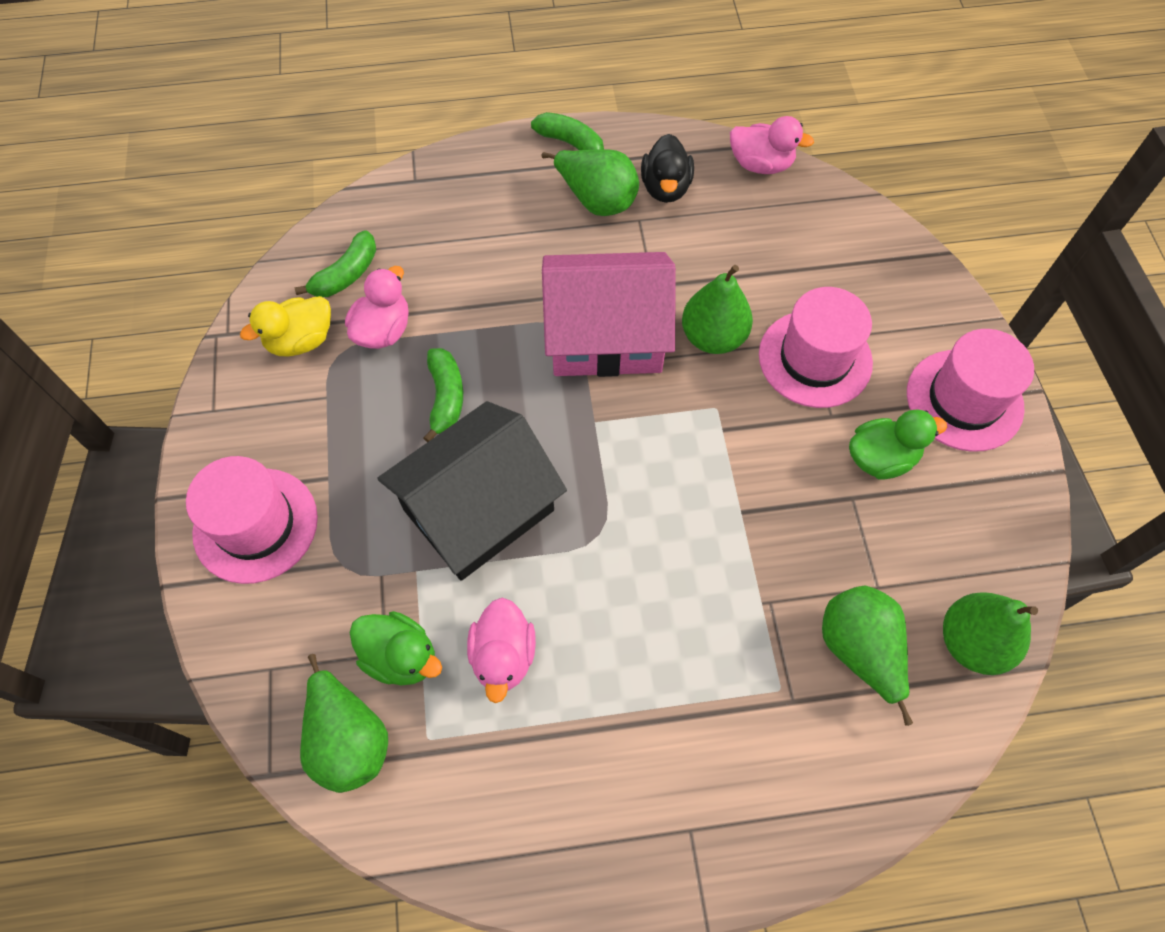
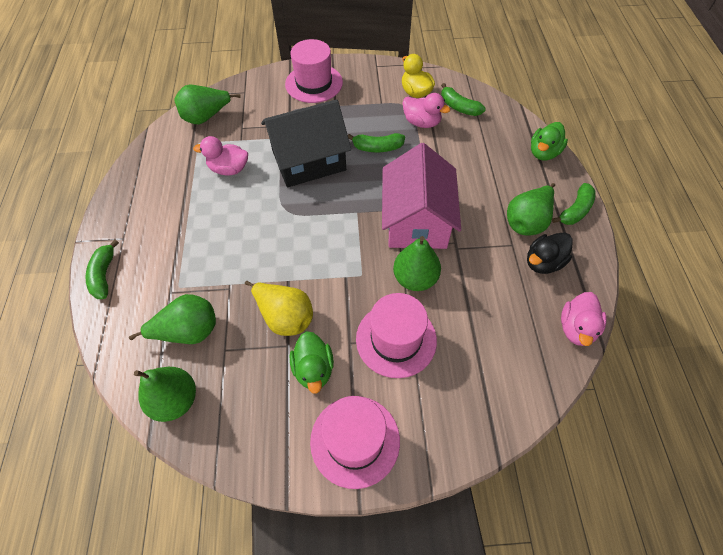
camera: 95 degrees right, 5 degrees down
(400, 657) = (238, 133): green duck -> green duck (543, 153)
(478, 510) = (309, 161): black house -> black house turned 75 degrees counterclockwise
(665, 188) = (543, 262): black duck -> black duck turned 45 degrees counterclockwise
(777, 839) = (104, 275): none -> green banana
(807, 507) = (285, 317): none -> yellow pear

